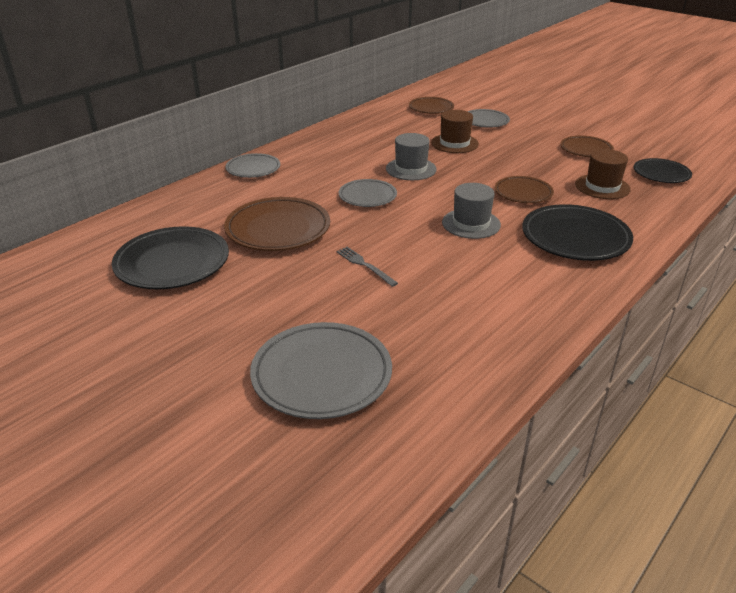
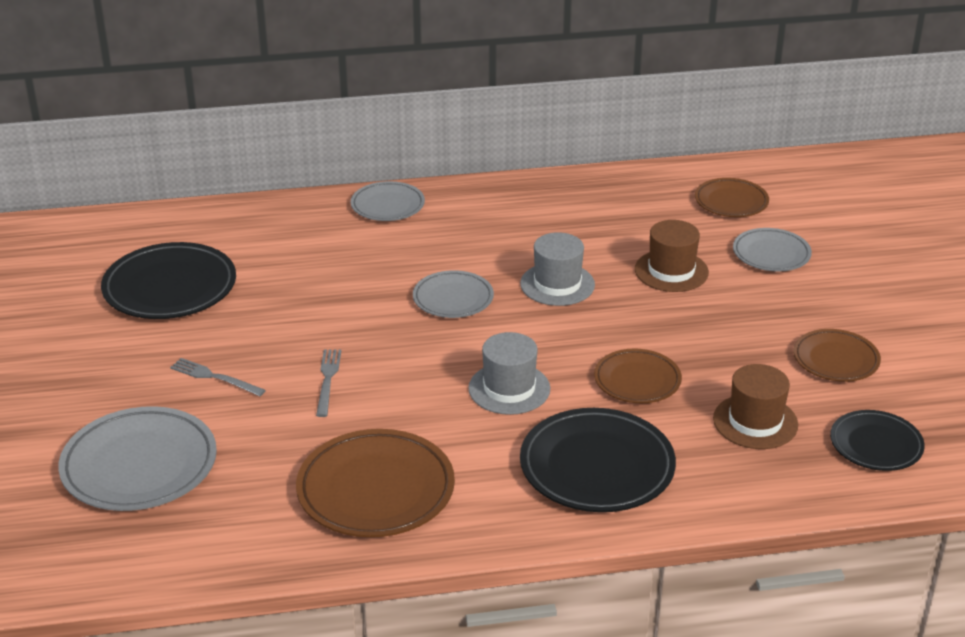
camera: 40 degrees right, 0 degrees up
(278, 229) = (308, 295): brown plate -> brown plate (376, 490)
(289, 298) = (214, 377): none -> grey fork

